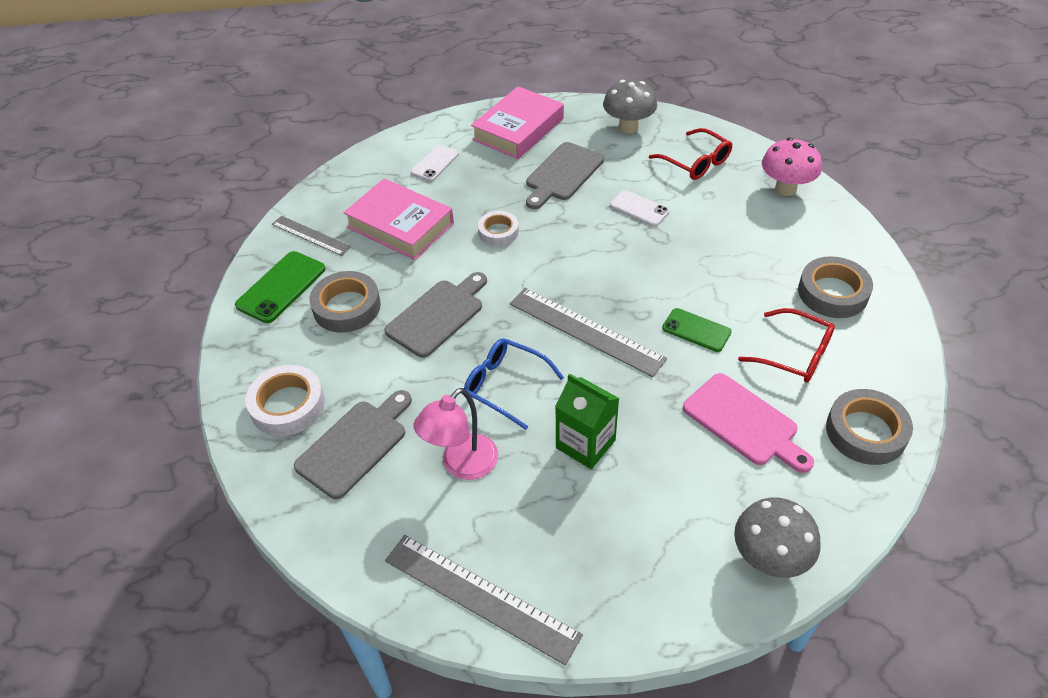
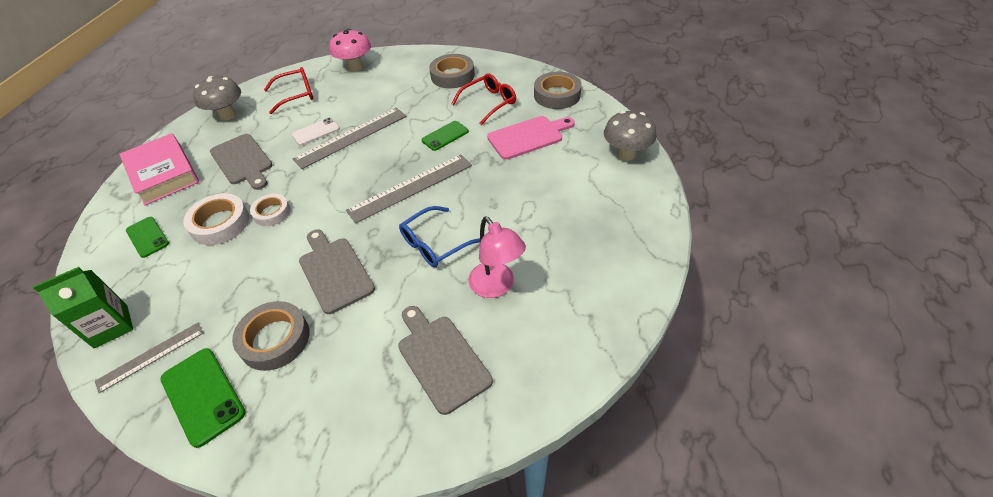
camera: 70 degrees left, 0 degrees up
(287, 405) = (365, 410): white tape -> white tape (220, 223)
(400, 225) = (204, 278): pink book -> none
(435, 163) = (147, 237): white phone -> green phone
(481, 596) = (615, 299): grey ruler -> grey ruler (351, 137)
(585, 444) = (510, 212): green carton -> green carton (111, 326)

